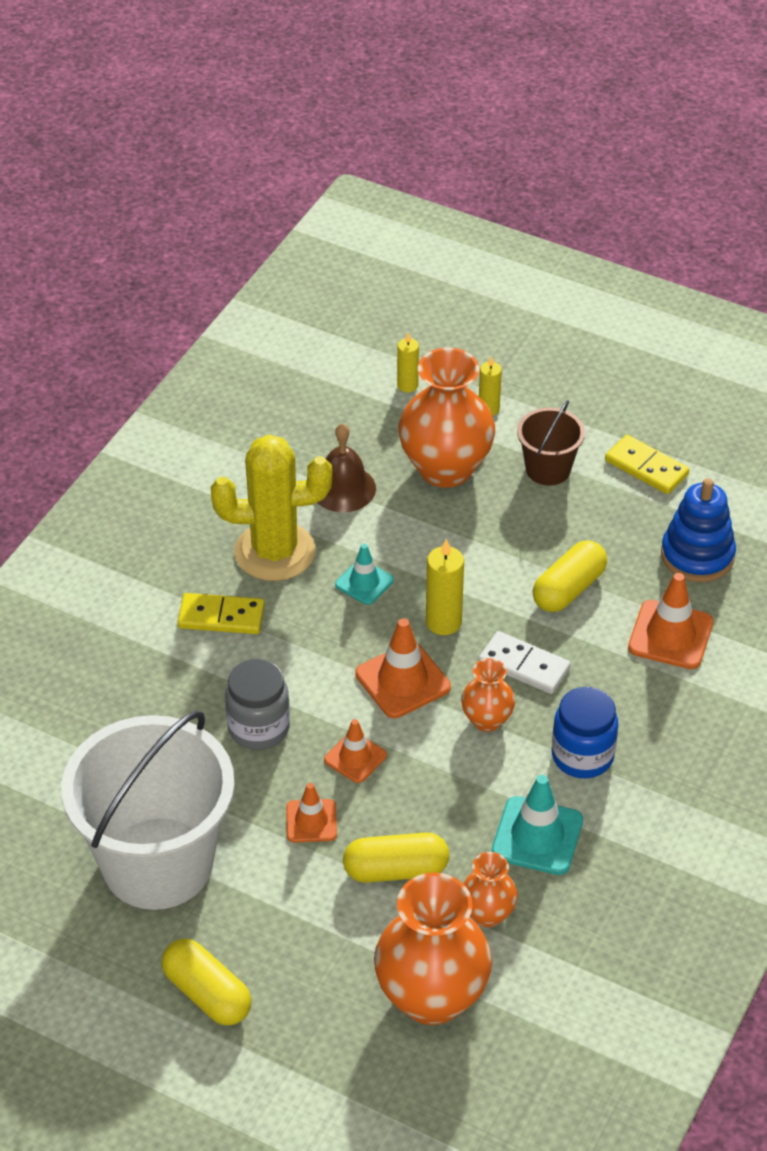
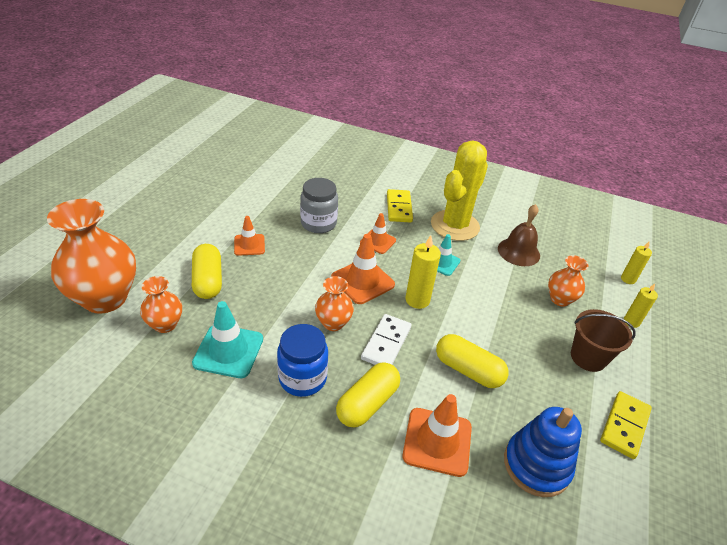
camera: 80 degrees right, 5 degrees down
(157, 863) = (225, 193): white bucket -> none
(207, 994) = (135, 211): yellow capsule -> yellow capsule (367, 403)
(275, 552) = (455, 225): yellow cactus -> yellow cactus turned 45 degrees clockwise
(355, 757) = (298, 261): orange traffic cone -> orange traffic cone (378, 241)
(445, 468) = (560, 299): orange vase -> orange vase, size x0.51

